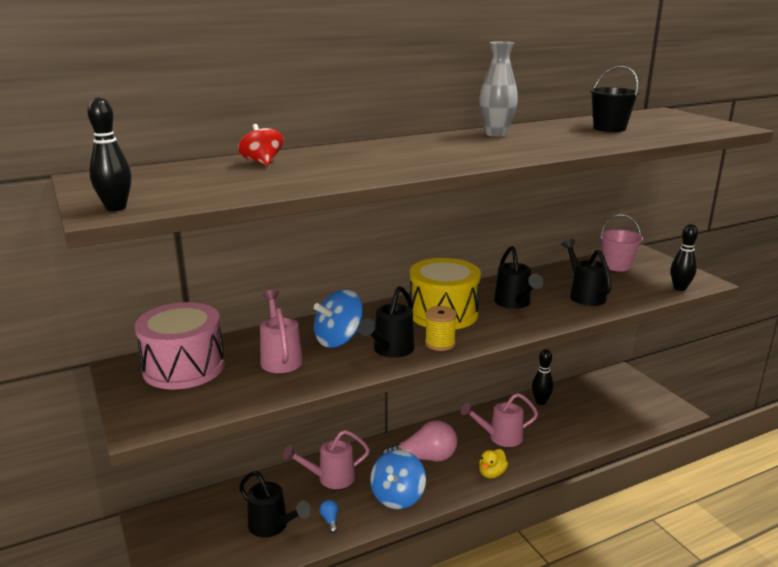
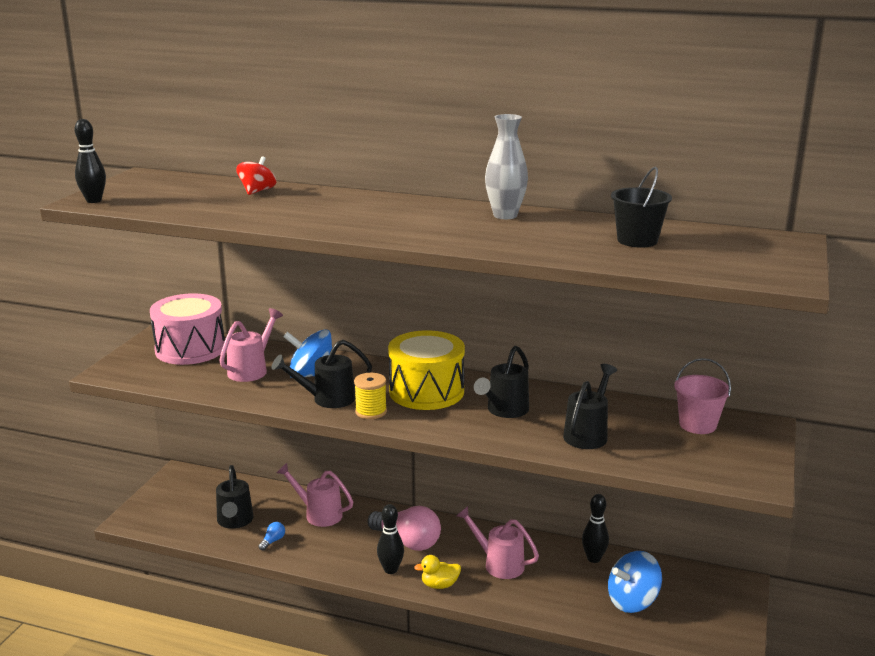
camera: 45 degrees right, 0 degrees up
(397, 496) = (341, 555): blue spinning top -> blue spinning top (632, 601)
(679, 288) = (710, 474): black bowling pin -> black bowling pin (390, 570)

